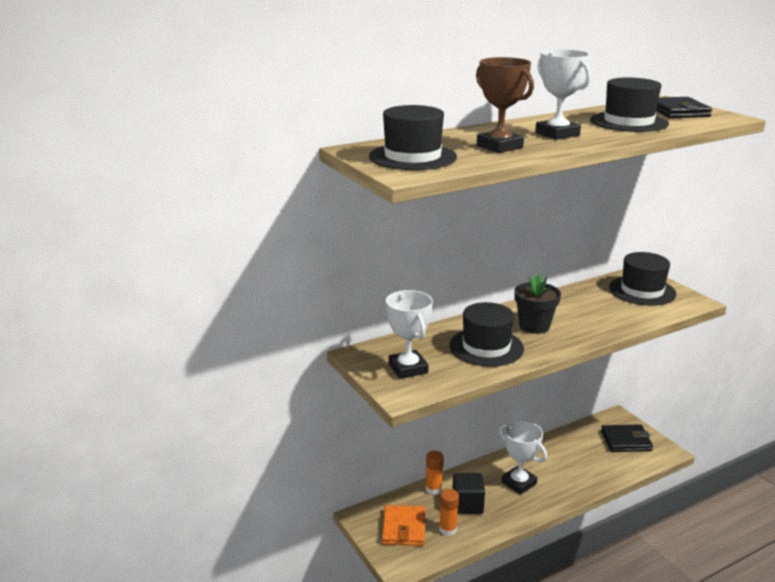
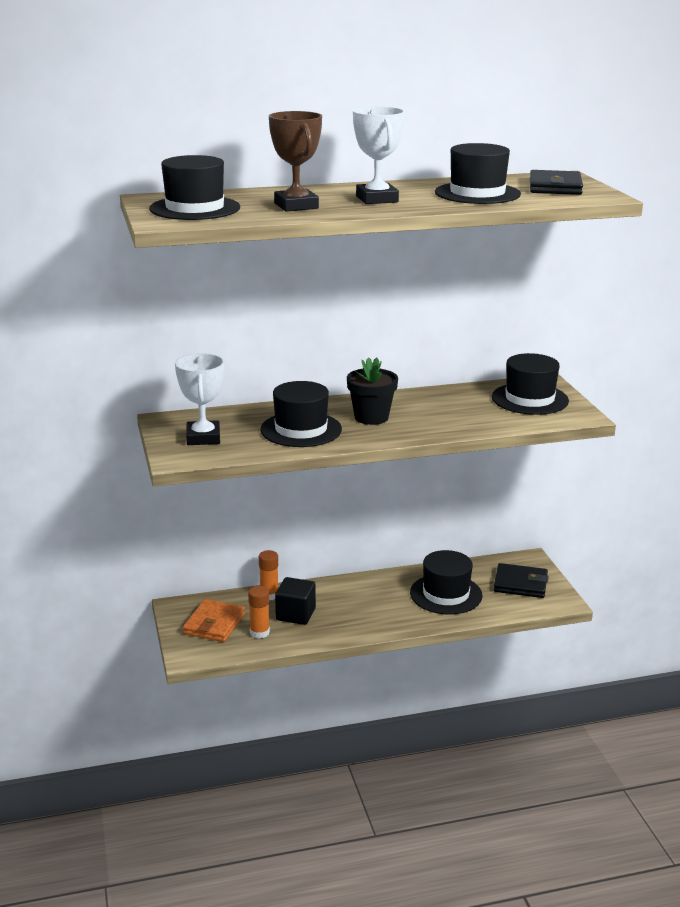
camera: 15 degrees right, 0 degrees up
(519, 483) = (366, 604): white trophy -> none
(575, 461) = (446, 594): none -> black hat

